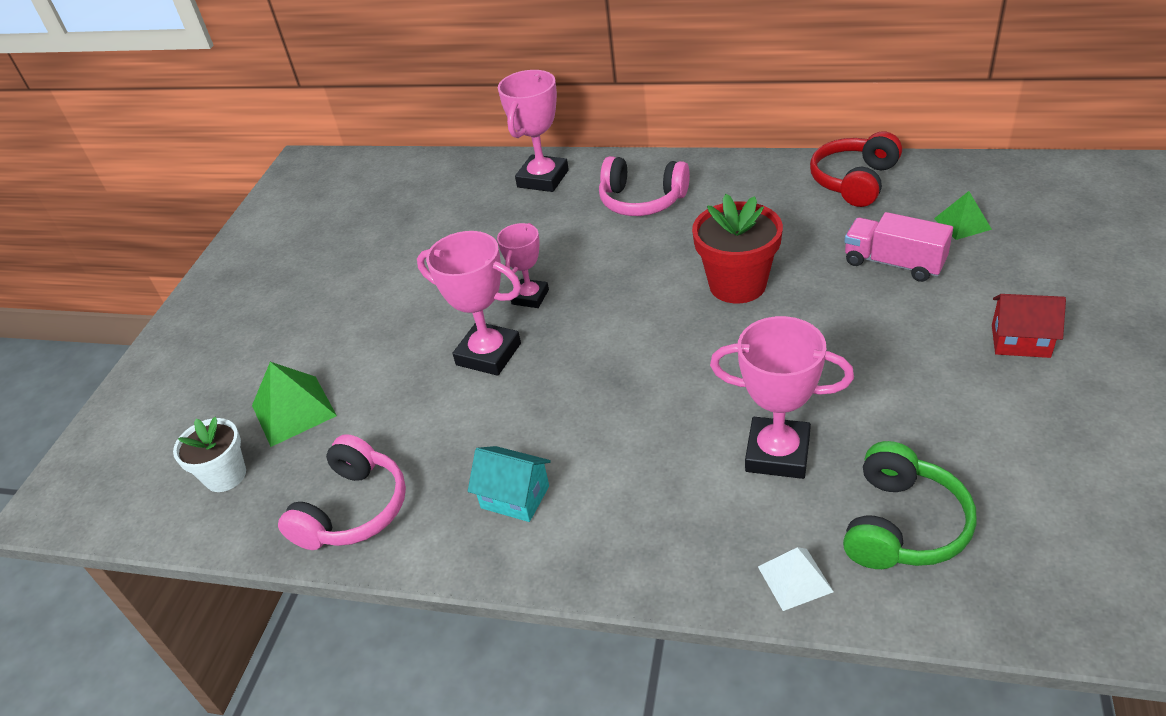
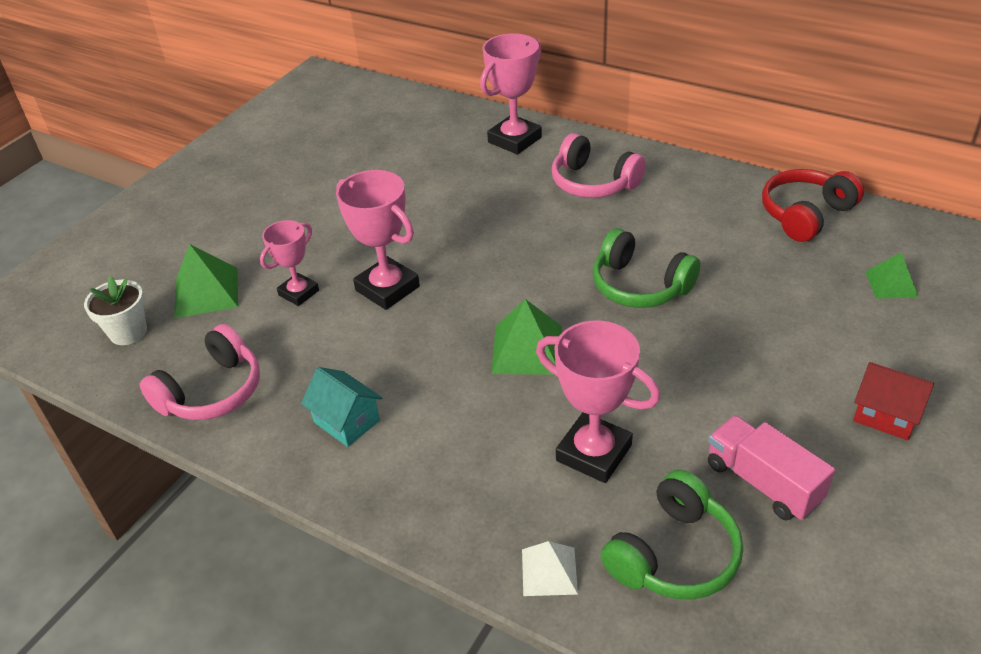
camera: 15 degrees right, 0 degrees up
(530, 297) = (448, 246): pink trophy -> pink trophy (299, 293)
(661, 374) = (527, 349): none -> green pyramid
(737, 285) = (640, 285): red flower pot -> green headphones
(894, 263) = (801, 305): pink truck -> pink truck (763, 482)

